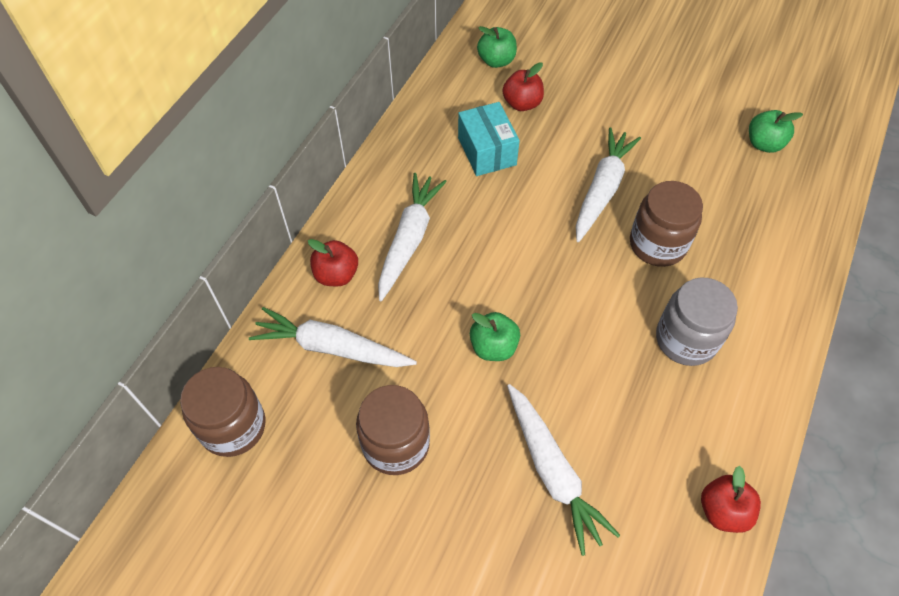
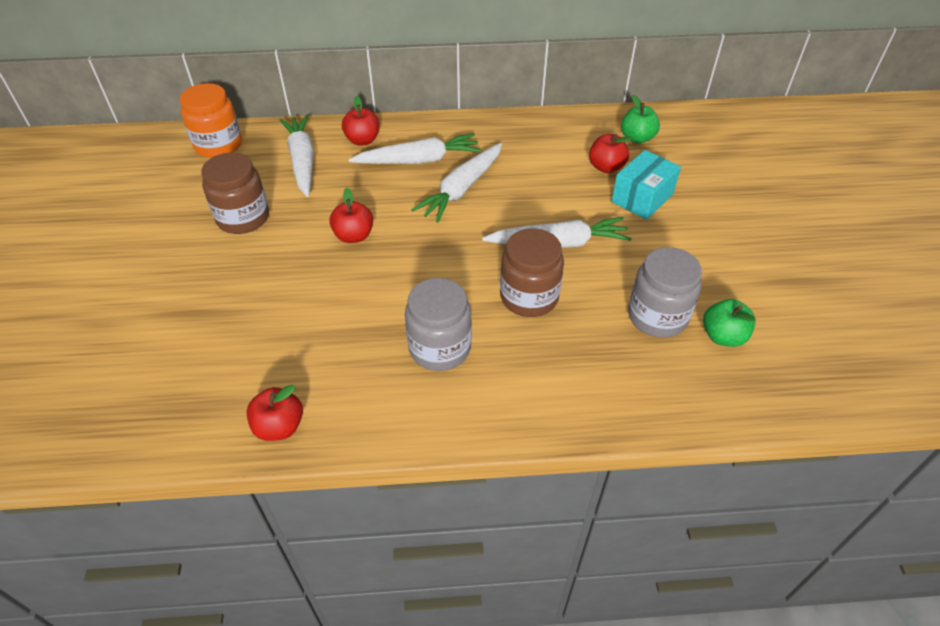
camera: 60 degrees right, 10 degrees down
(233, 426) = (218, 145): brown jar -> orange jar
(487, 151) = (537, 167): turquoise box -> turquoise box (642, 198)
(493, 347) = (354, 236): green apple -> red apple
(552, 471) = (262, 306): white carrot -> white carrot (461, 189)
(724, 171) = (657, 316): none -> grey jar

